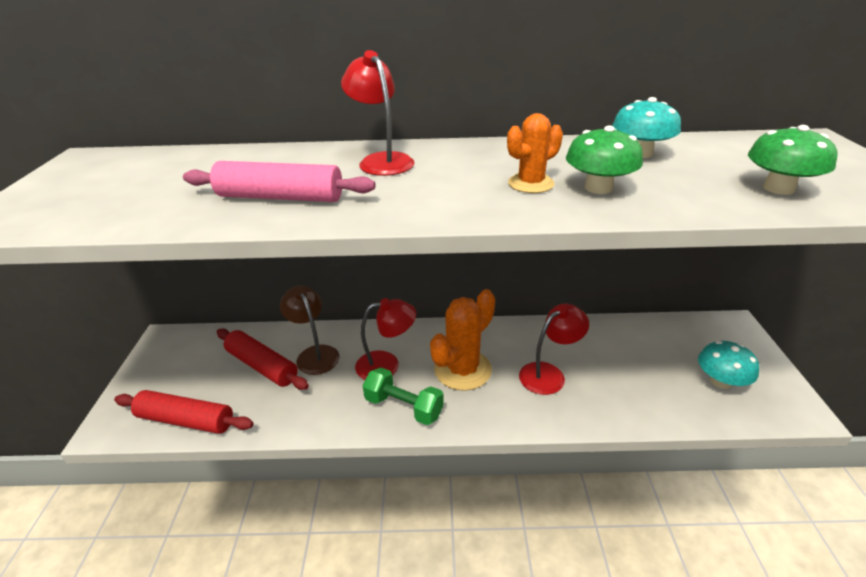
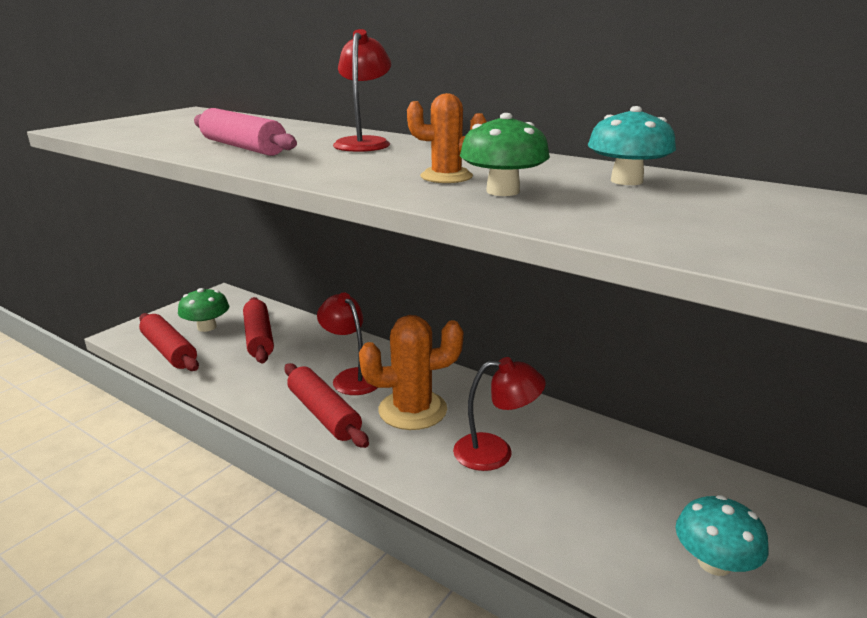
camera: 35 degrees right, 10 degrees down
(314, 354) = (306, 345): brown lamp -> none
(387, 364) = (352, 377): red lamp -> red lamp turned 150 degrees counterclockwise
(404, 407) = (324, 414): green dumbbell -> red rolling pin
(778, 188) = (721, 235): green mushroom -> green mushroom (207, 327)

